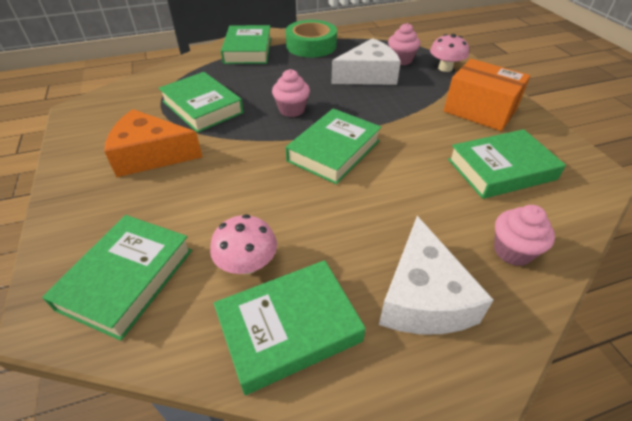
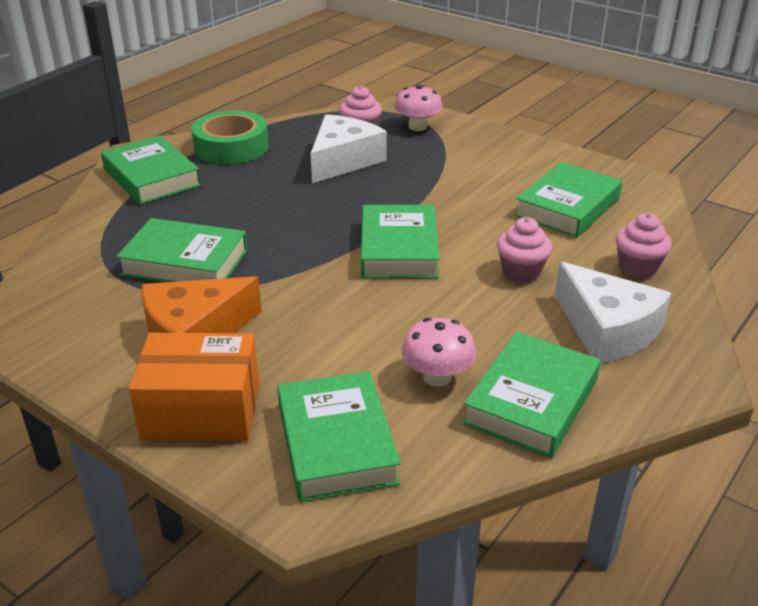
camera: 35 degrees left, 10 degrees down
(291, 110) = (301, 226): pink cupcake -> pink cupcake (521, 272)
(480, 110) = (496, 160): orange box -> orange box (201, 411)

